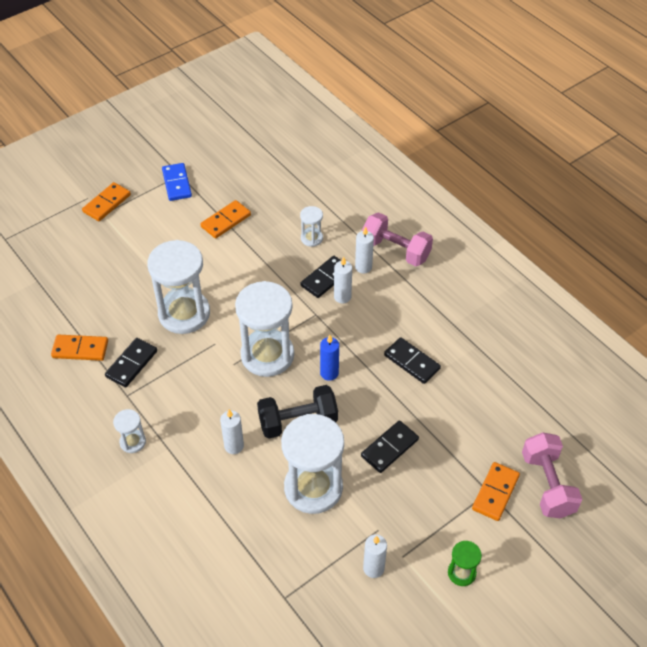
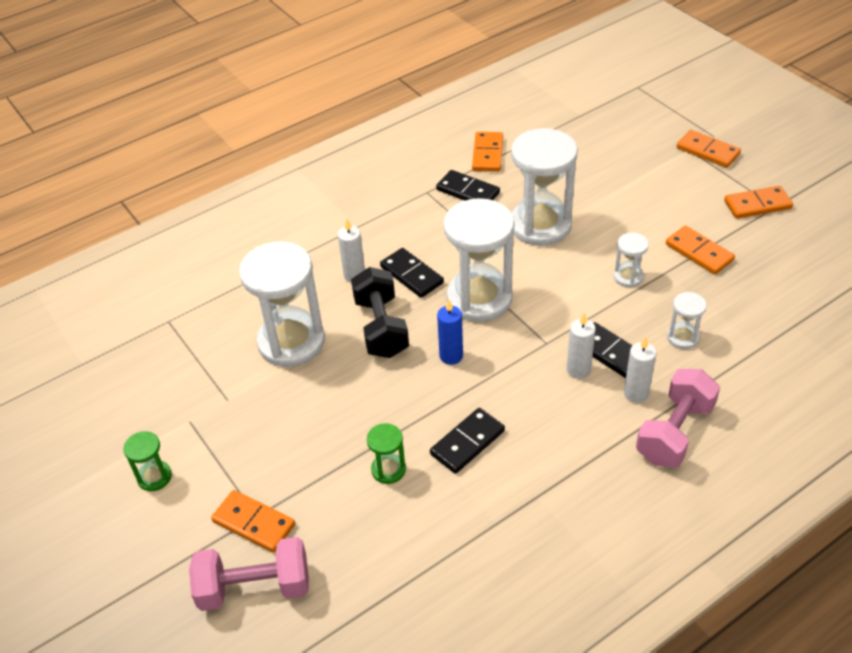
camera: 95 degrees right, 5 degrees down
(132, 442) = (368, 201): white hourglass -> white hourglass (628, 277)
(177, 183) = (757, 205): blue domino -> orange domino
(373, 568) = (181, 394): white candle -> none
(389, 448) = (335, 413): black domino -> black domino (412, 275)
(439, 409) = (388, 469): none -> green hourglass

